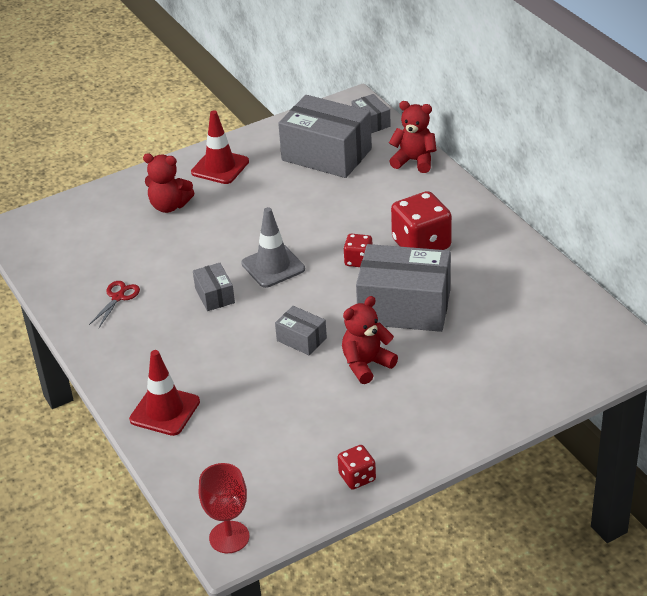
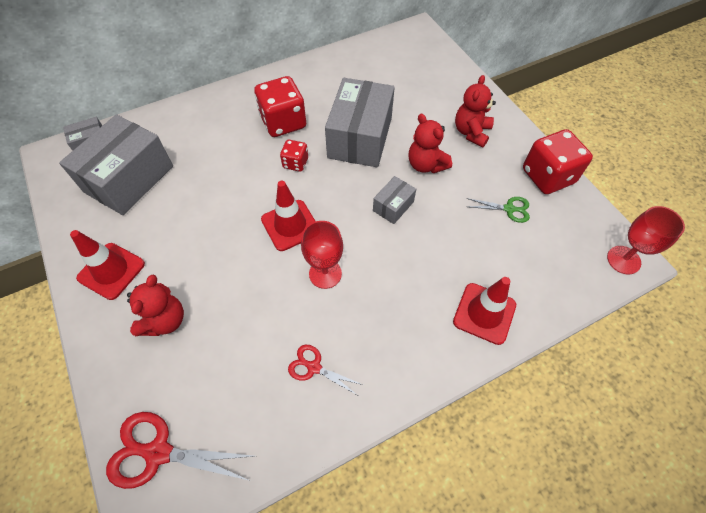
camera: 90 degrees left, 20 degrees up
(58, 224) = (158, 452): none -> red scissors
(214, 295) = (325, 273): grey box -> red goblet
(273, 266) = (290, 225): grey traffic cone -> red traffic cone
(302, 437) = (509, 209): none -> green scissors
(357, 477) = (547, 176): red dice -> red dice, size x1.88
(414, 161) = (166, 118): red teddy bear -> red teddy bear (471, 132)

